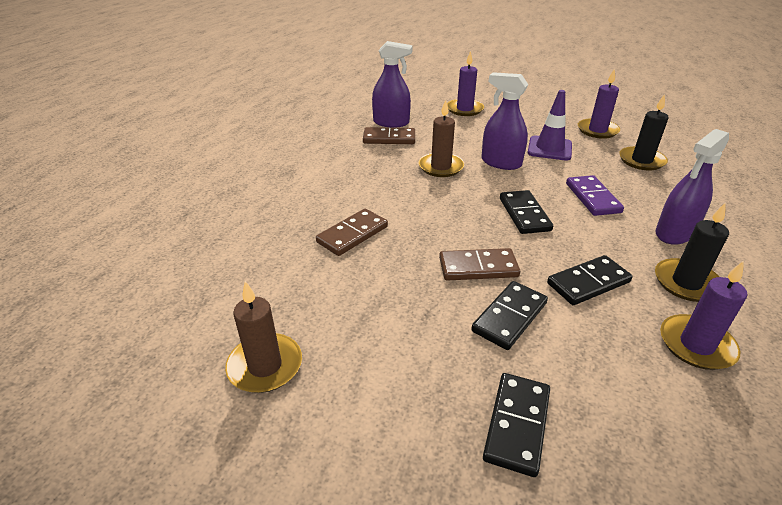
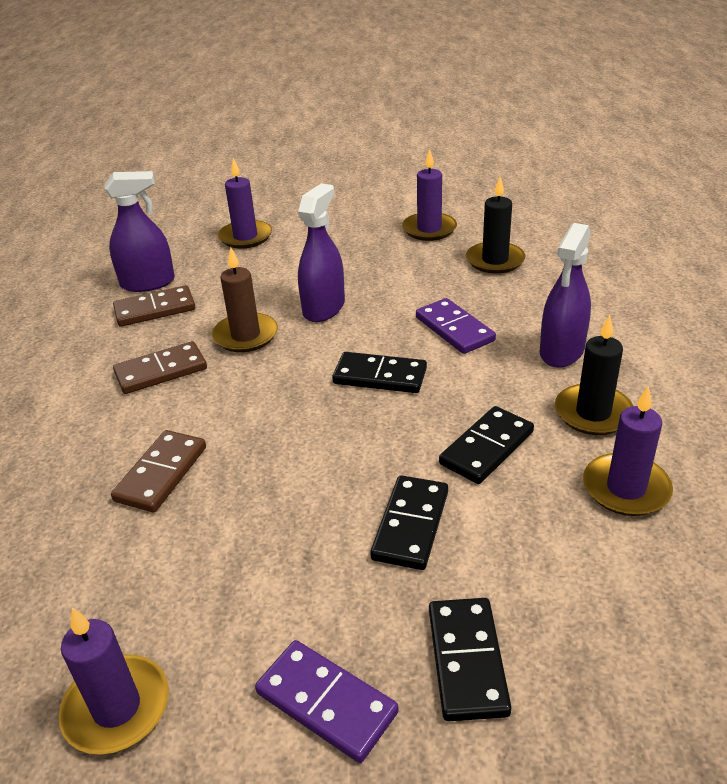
camera: 20 degrees left, 0 degrees up
(265, 366) = (117, 708): brown candle -> purple candle
(401, 414) = (326, 703): none -> purple domino
(478, 267) = (348, 469): brown domino -> brown domino (161, 371)
(501, 163) = (324, 308): purple spray bottle -> purple spray bottle turned 105 degrees clockwise
(524, 214) = (380, 376): black domino -> black domino turned 45 degrees counterclockwise
(549, 148) = (378, 271): purple traffic cone -> none

